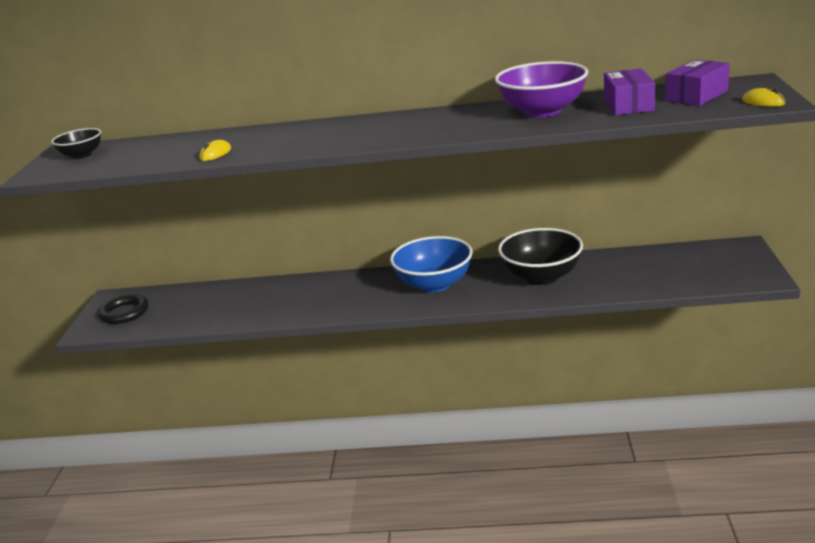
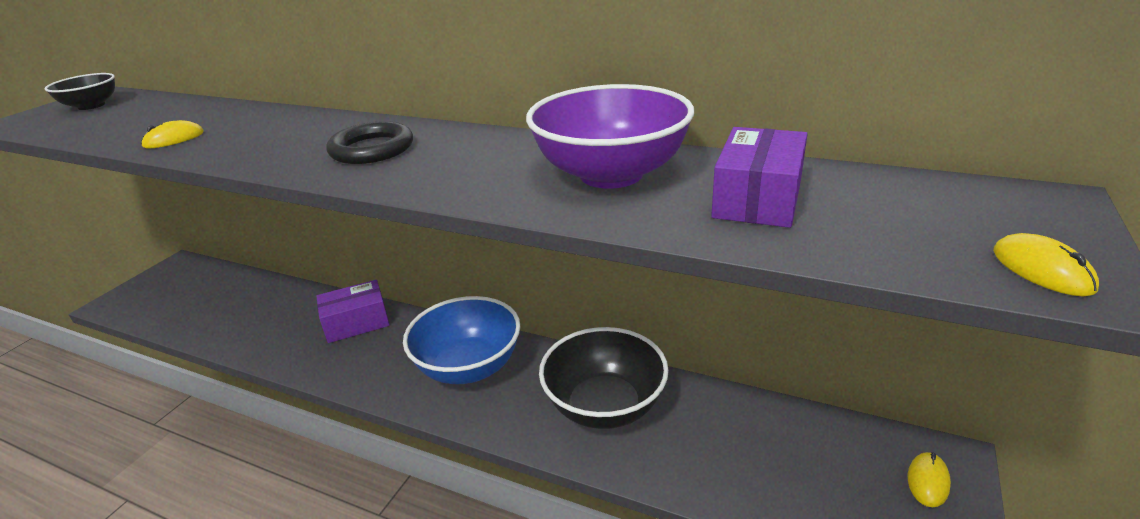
camera: 20 degrees right, 5 degrees up
(125, 312) = (164, 290): black ring -> black ring (372, 149)
(696, 96) = (902, 210): purple box -> purple box (356, 322)
(736, 256) = (928, 481): none -> yellow mouse

